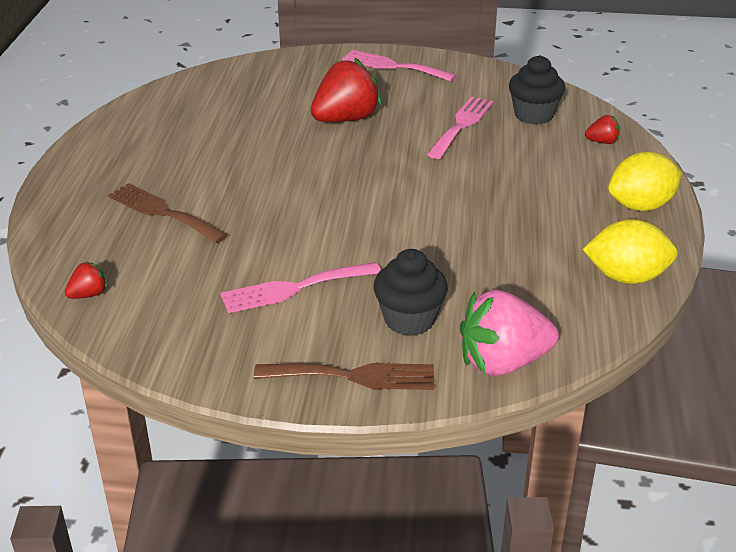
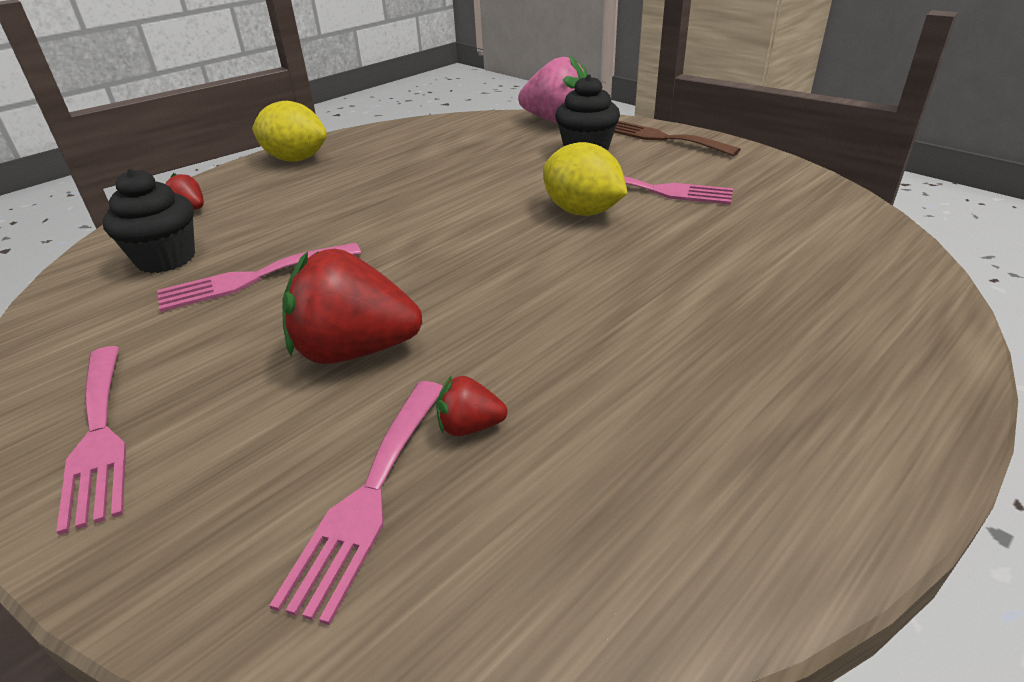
camera: 140 degrees left, 0 degrees up
(88, 294) = (879, 243): red strawberry -> red strawberry (470, 427)
(163, 212) = (750, 304): brown fork -> none
(266, 89) = (369, 496): none -> pink fork
(626, 277) = (403, 132): yellow lemon -> yellow lemon (582, 212)

